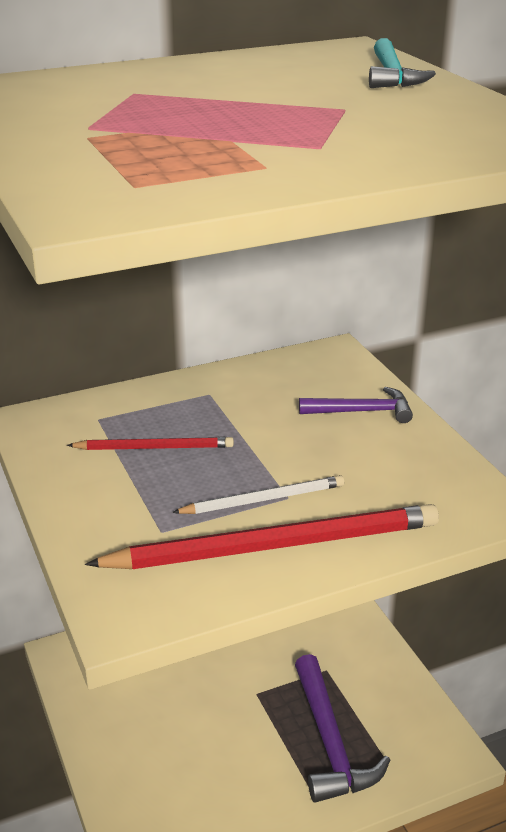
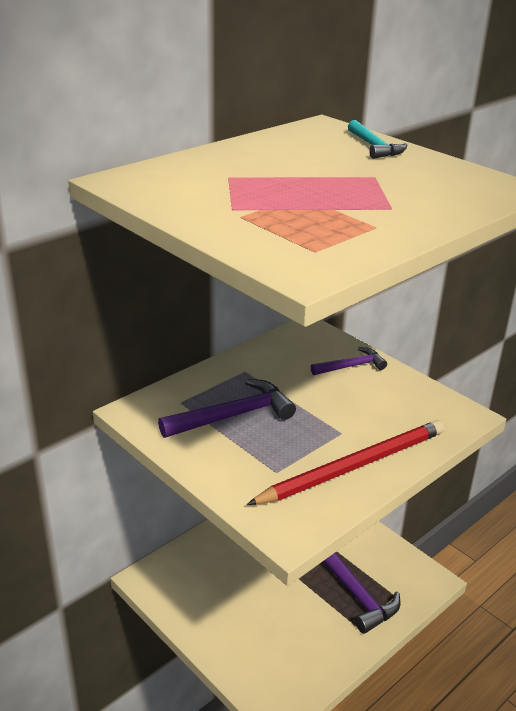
camera: 20 degrees left, 0 degrees up
(154, 448) = (233, 415): red pencil -> purple hammer
(263, 499) = (327, 437): white pencil -> none

